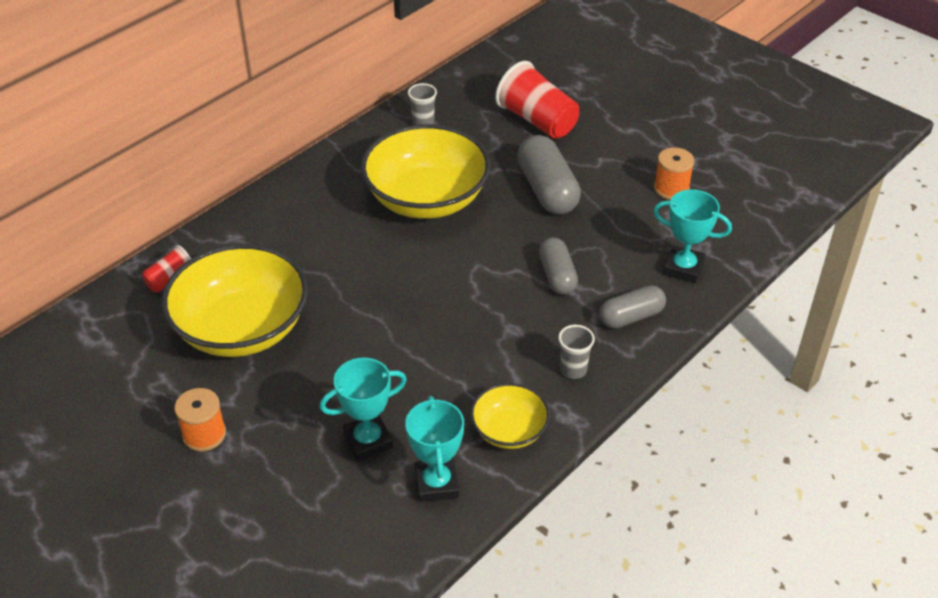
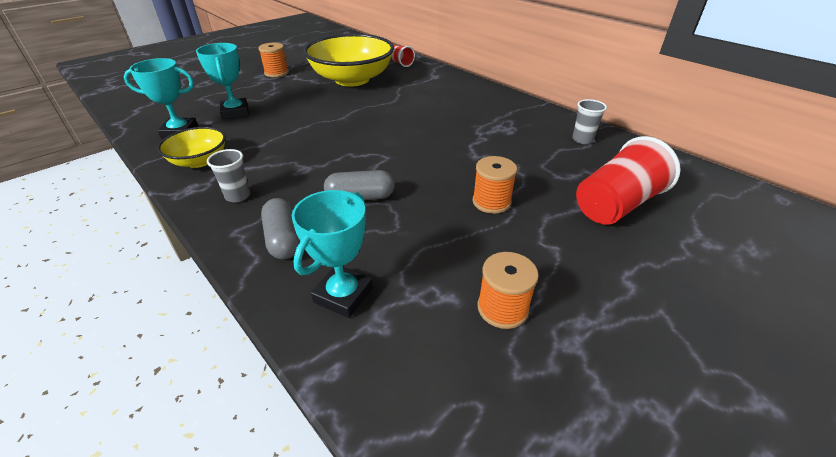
camera: 95 degrees right, 5 degrees down
(426, 199) = (475, 138): yellow bowl -> none
(547, 190) = (491, 202): grey capsule -> orange spool

